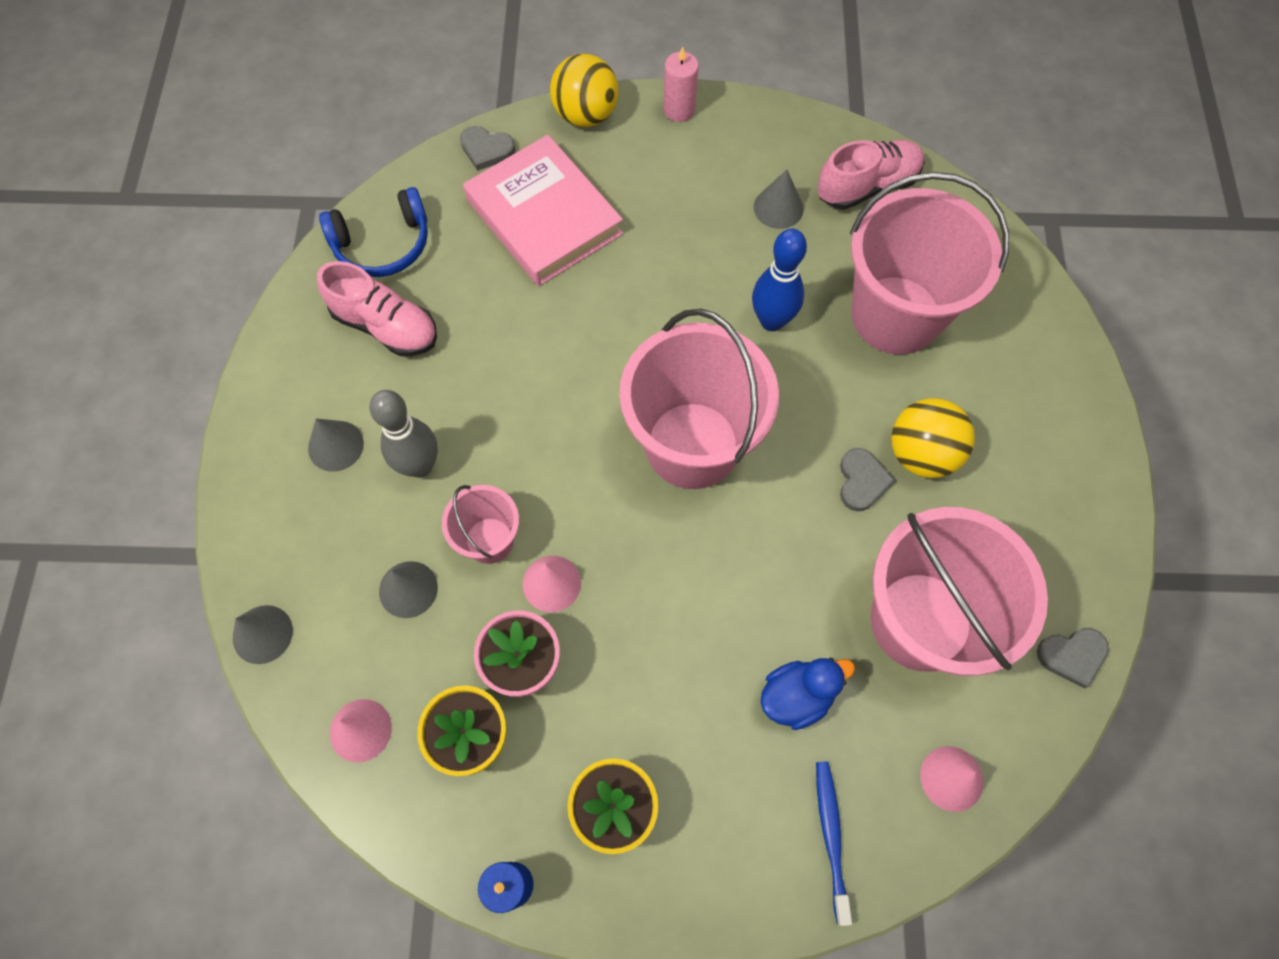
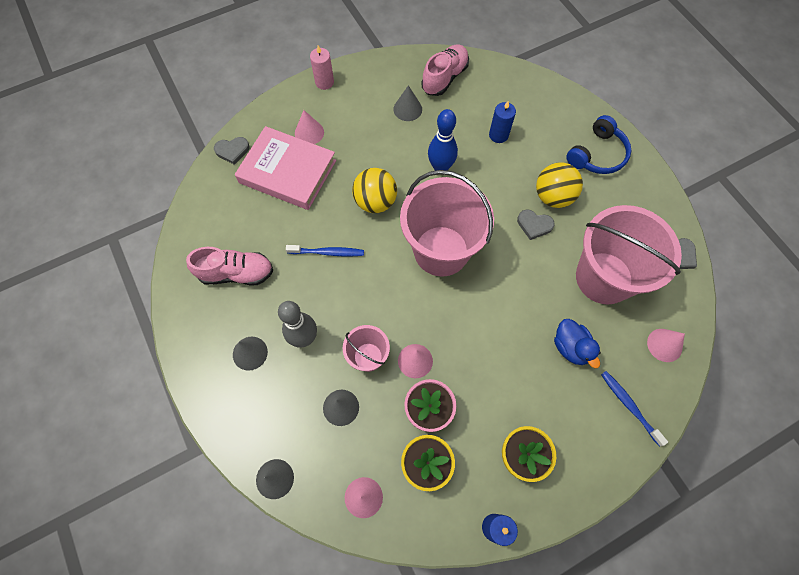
camera: 30 degrees left, 0 degrees up
(383, 244) = (206, 230): blue headphones -> blue headphones (597, 154)
(527, 361) = (327, 252): none -> blue toothbrush
(585, 115) = (276, 107): yellow ball -> yellow ball (375, 202)
(610, 174) = (309, 132): none -> pink cone
(797, 696) = (571, 347): blue duck -> blue duck turned 120 degrees clockwise
(861, 481) = (534, 225): grey heart -> grey heart turned 135 degrees clockwise
(895, 315) = (498, 135): pink bucket -> blue candle

